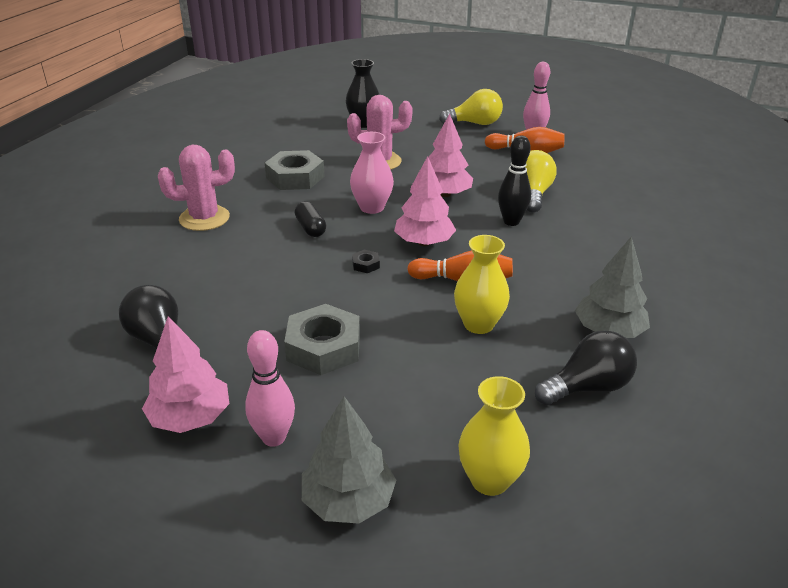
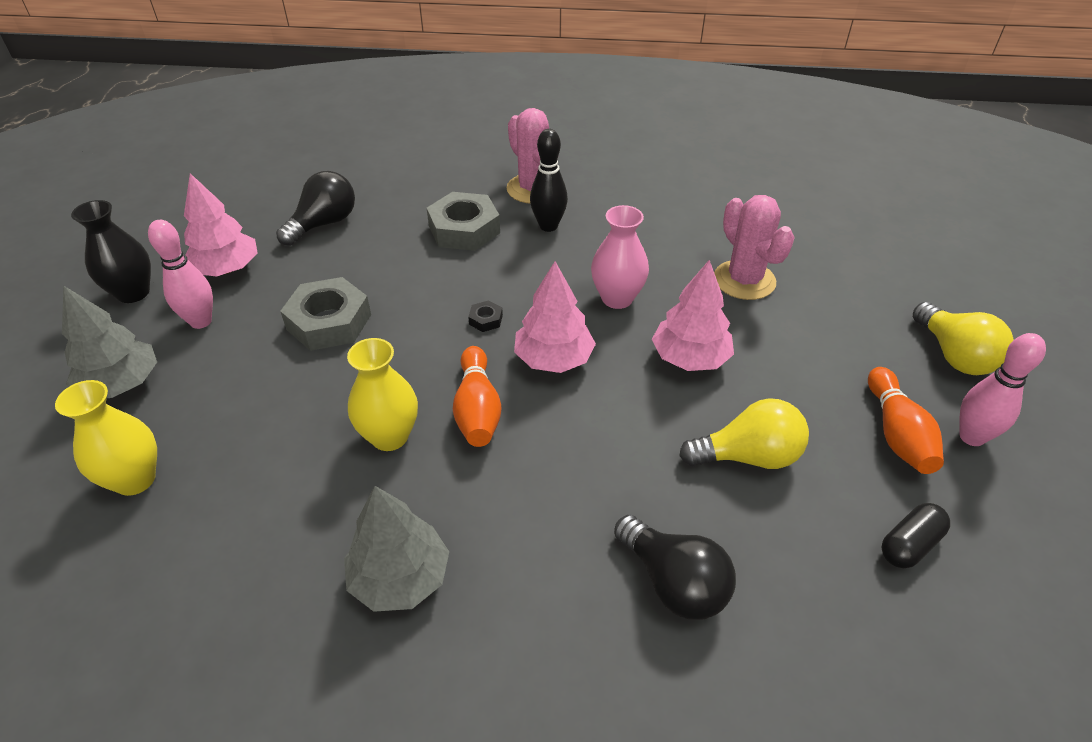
camera: 75 degrees right, 10 degrees up
(295, 177) = (655, 223): grey nut -> grey nut (464, 229)
(310, 228) = (546, 262): black capsule -> black capsule (909, 544)
(363, 123) = (848, 243): black vase -> black vase (133, 293)
(511, 221) = (649, 440): black bowling pin -> black bowling pin (548, 226)
(587, 387) = (280, 557): black light bulb -> black light bulb (673, 582)

